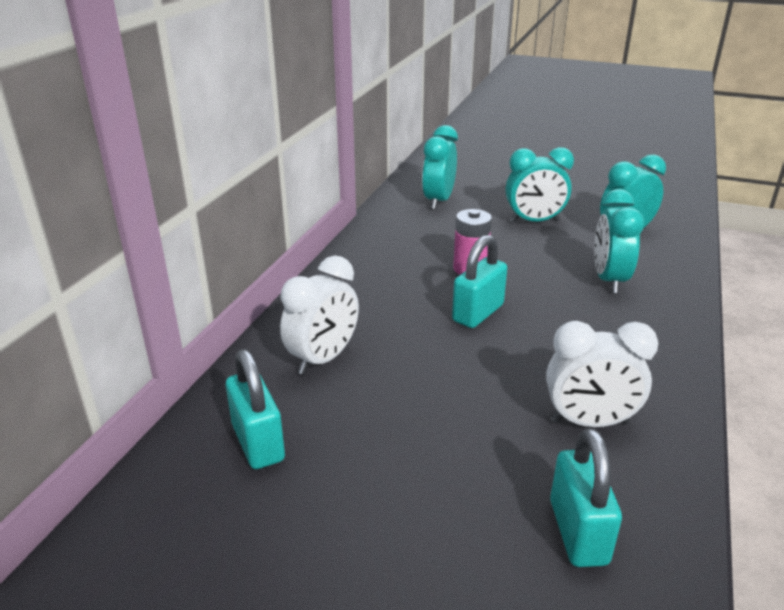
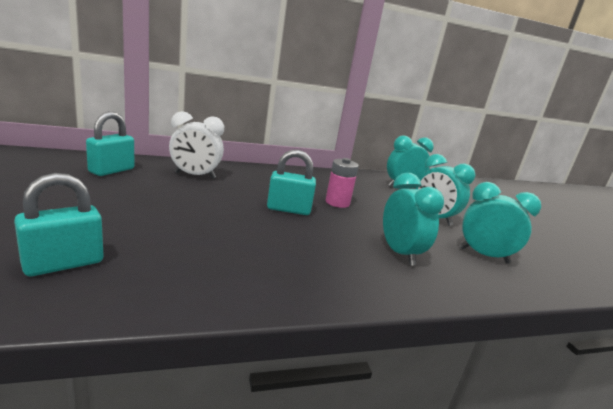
camera: 50 degrees right, 10 degrees down
(589, 422) = (196, 258): white clock -> none
(609, 280) = (399, 253): turquoise clock -> turquoise clock turned 105 degrees clockwise

